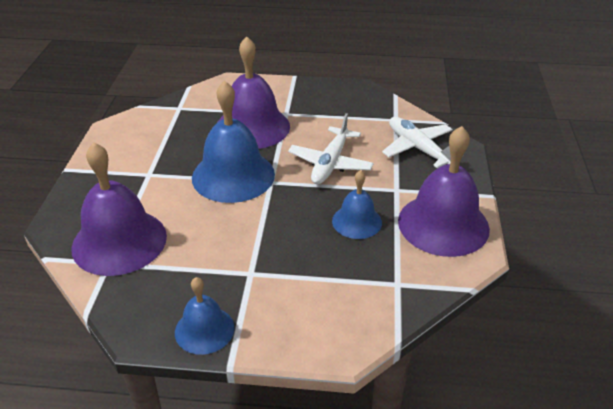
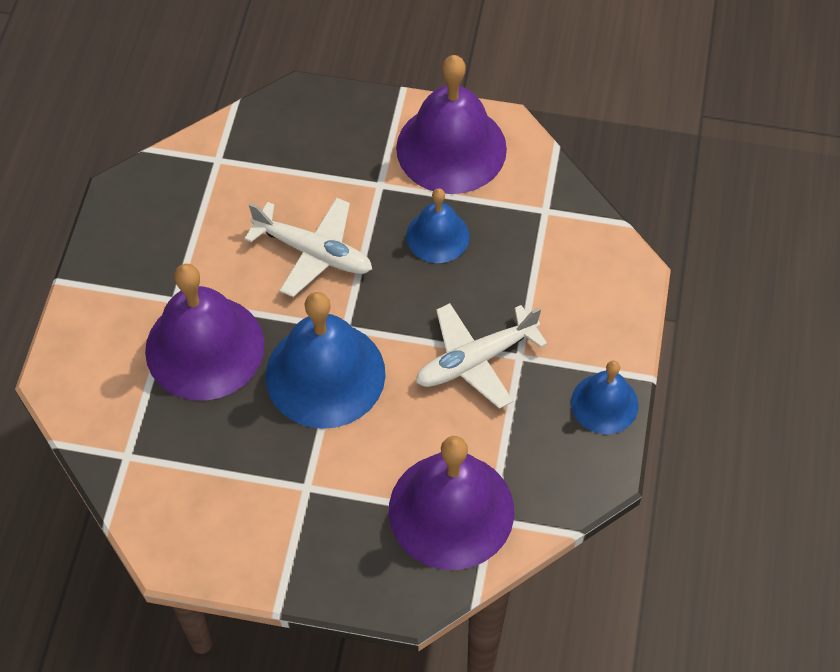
camera: 85 degrees left, 20 degrees up
(418, 148) = (294, 145): white plane -> white plane (476, 360)

